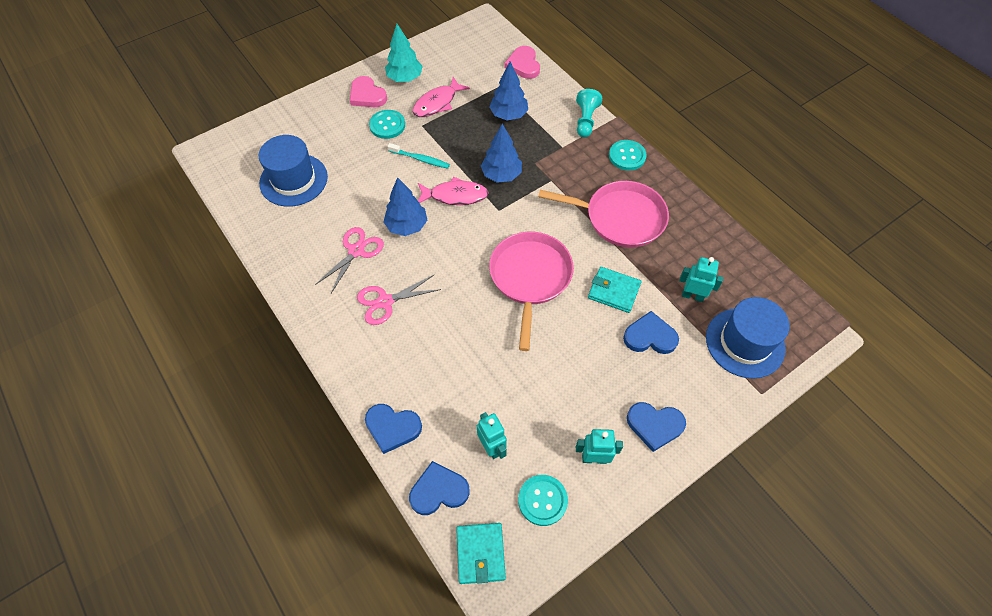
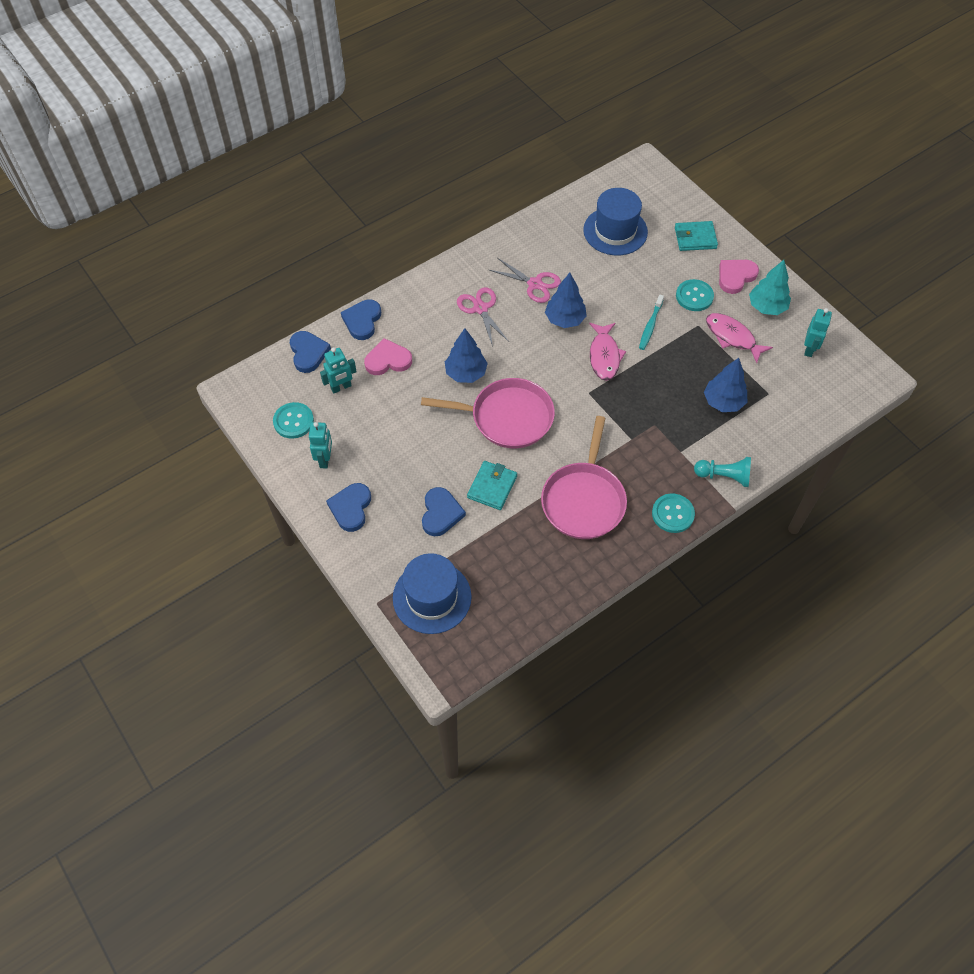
camera: 90 degrees right, 0 degrees up
(480, 554) = (257, 380): turquoise wallet -> turquoise wallet (695, 238)
(501, 175) = (635, 395): blue tree -> blue tree (466, 373)
(523, 65) = (808, 417): pink heart -> pink heart (388, 360)
(692, 296) = (487, 557): turquoise robot -> turquoise robot (809, 349)

